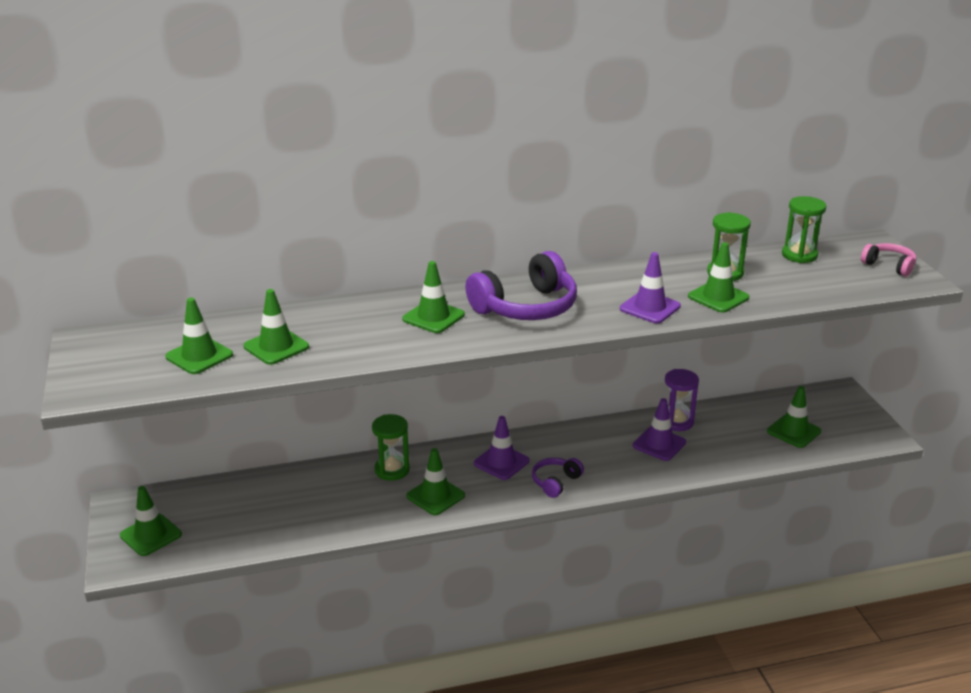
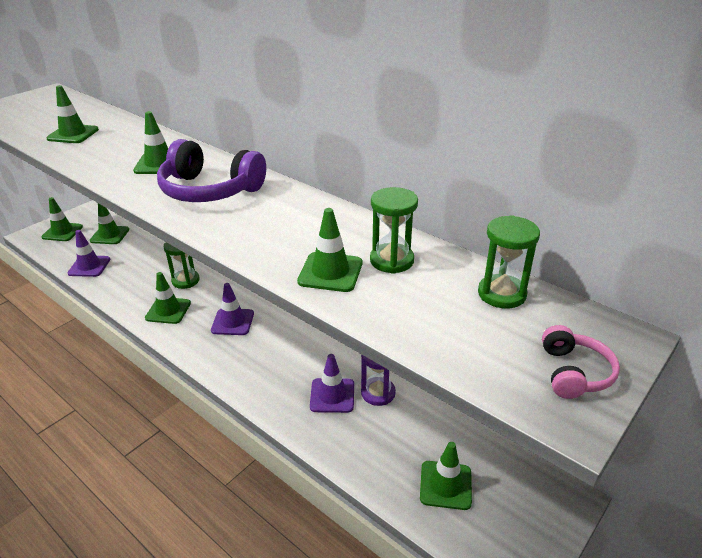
camera: 55 degrees right, 5 degrees up
(199, 356) = (46, 120): green traffic cone -> green traffic cone (110, 235)
(555, 482) = (227, 359): purple headphones -> none
(650, 308) = (266, 243): purple traffic cone -> purple traffic cone (89, 266)

